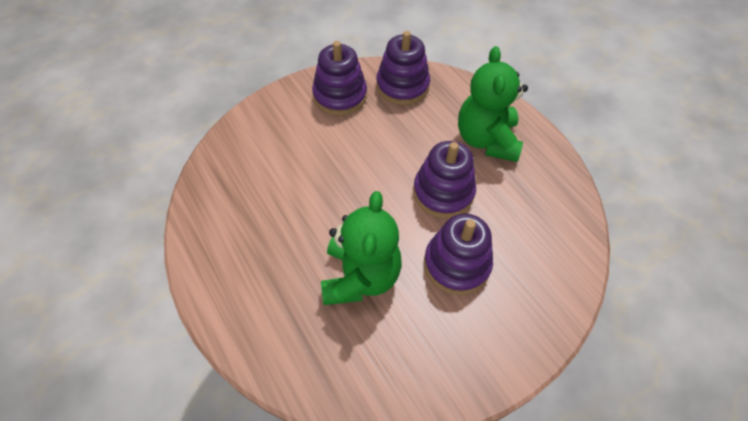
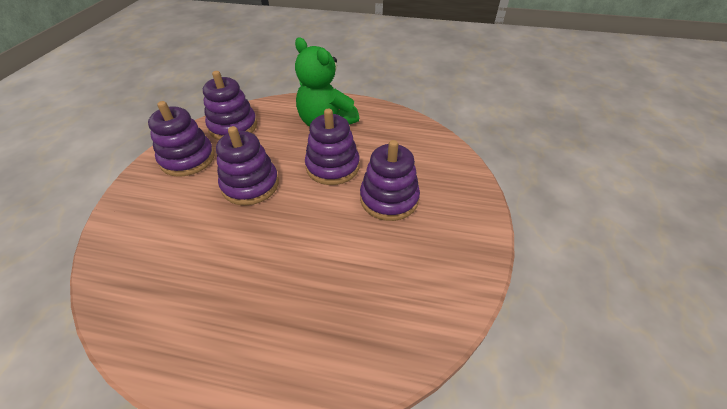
camera: 45 degrees left, 10 degrees down
(360, 277) = (336, 257): green teddy bear -> none
(362, 158) = (250, 185): none -> purple stacking toy

